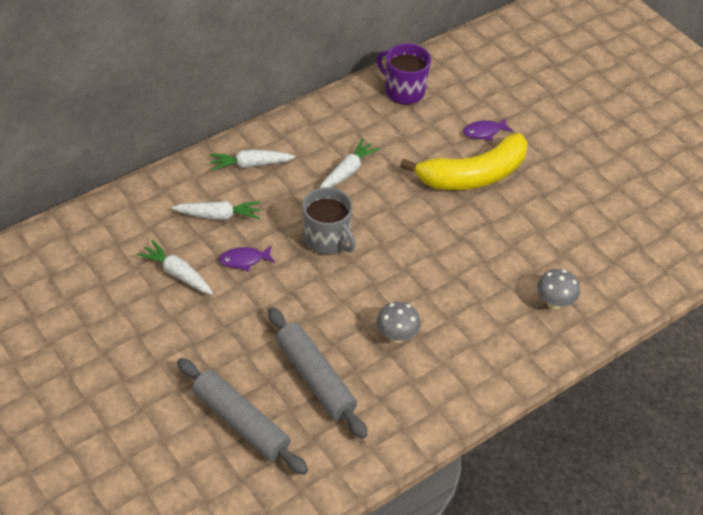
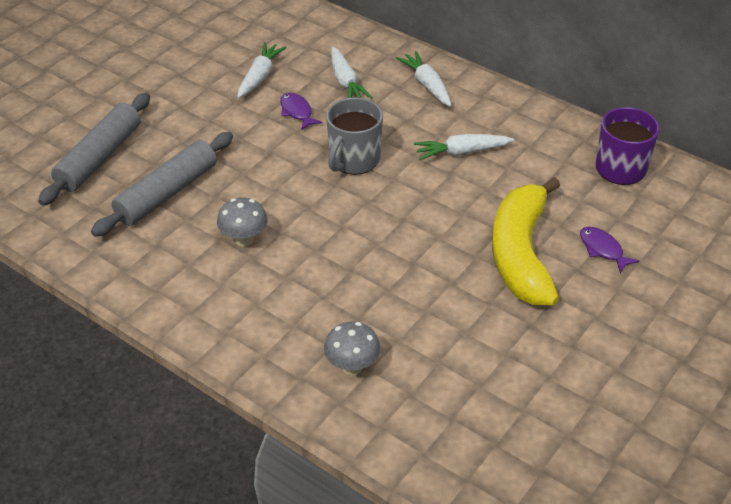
camera: 75 degrees right, 5 degrees down
(347, 171) = (461, 152): white carrot -> white carrot turned 150 degrees clockwise
(473, 175) = (521, 254): yellow banana -> yellow banana turned 45 degrees clockwise

